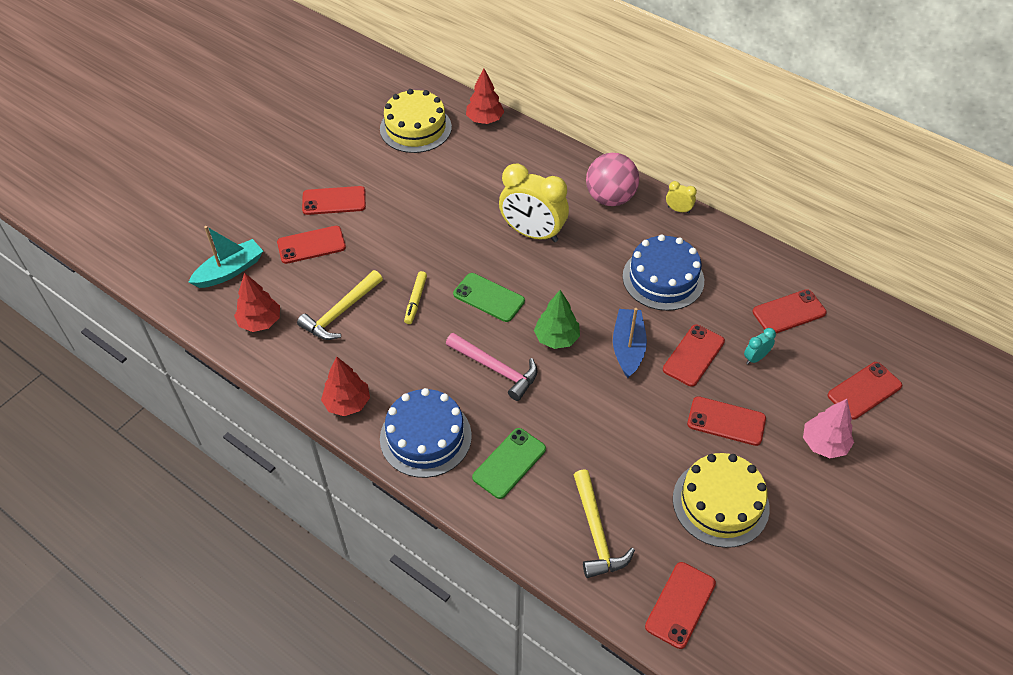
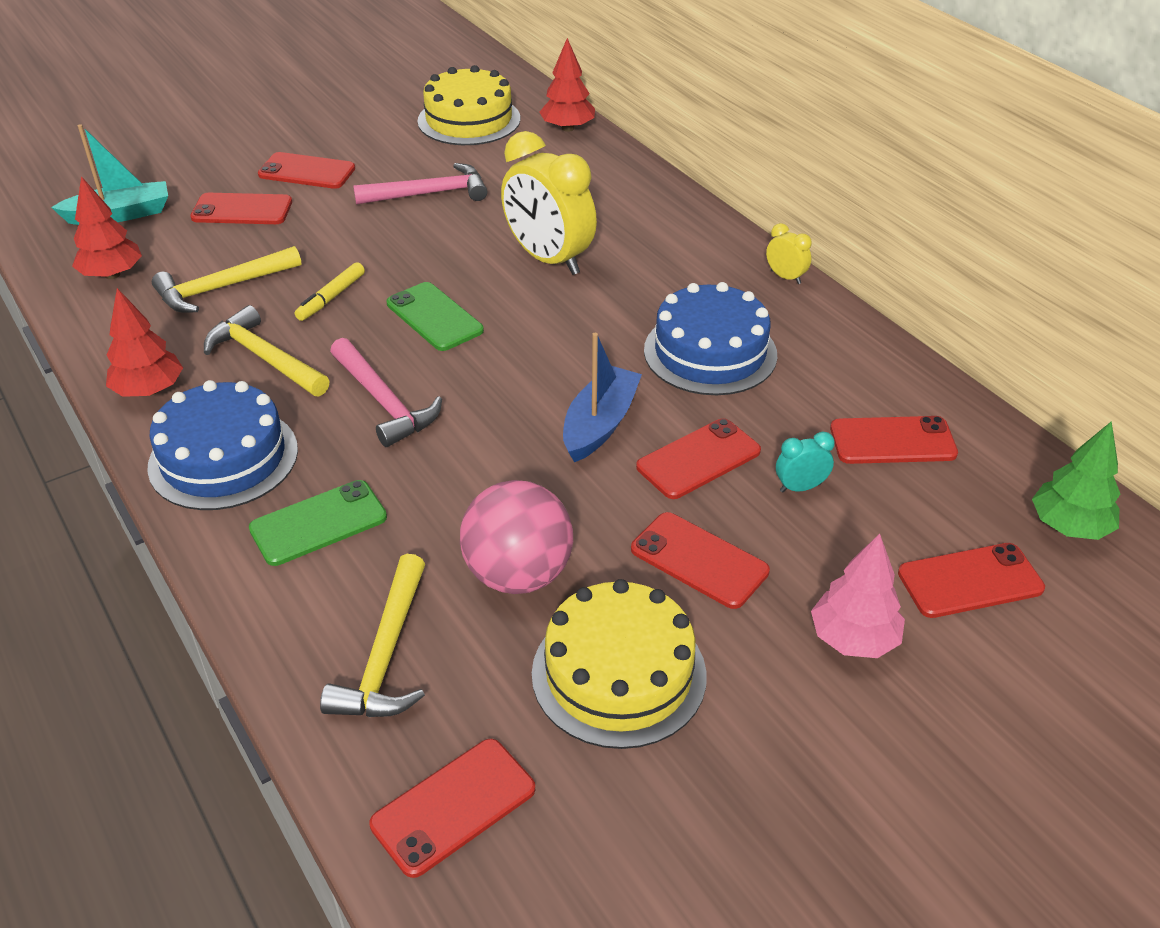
camera: 20 degrees right, 10 degrees down
(403, 358) = (265, 358): none -> yellow hammer
(427, 199) = (429, 193): none -> pink hammer
(556, 338) = (499, 387): green tree -> green tree (1069, 526)
(610, 198) = (689, 243): pink ball -> pink ball (518, 574)

